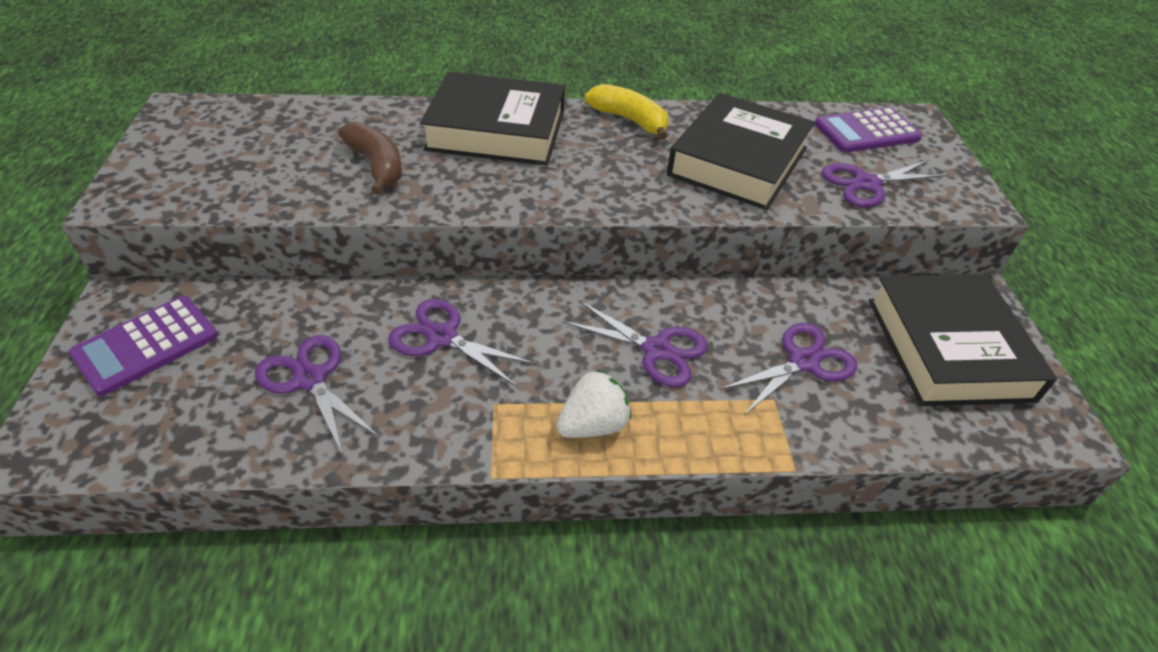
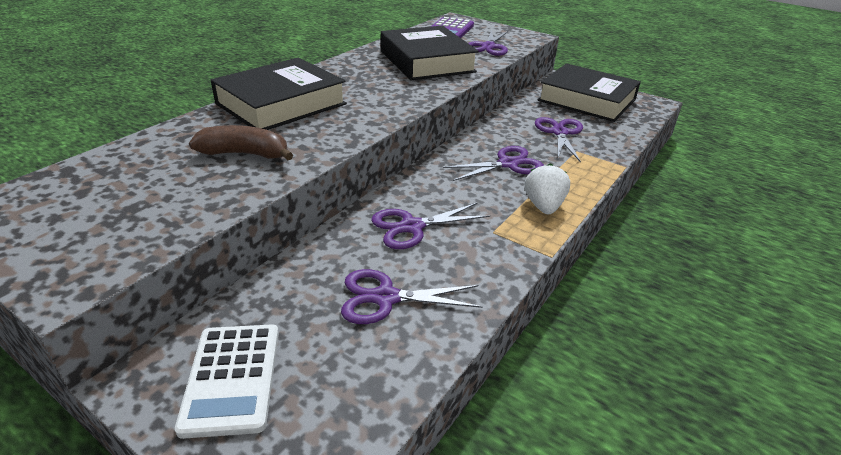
camera: 50 degrees left, 10 degrees down
(146, 345) = (232, 378): purple calculator -> white calculator
(630, 120) = (343, 68): yellow banana -> none

